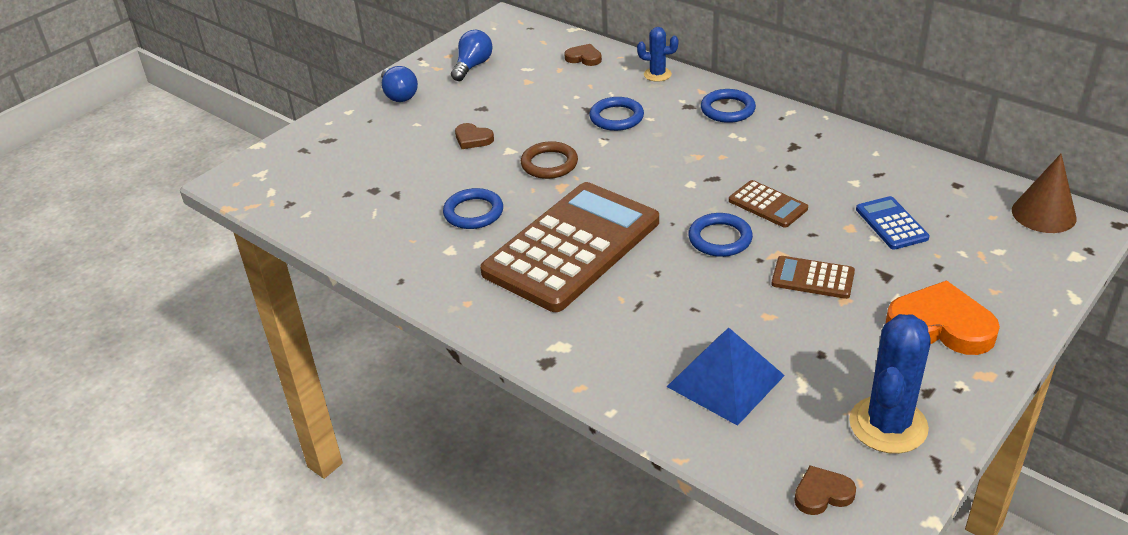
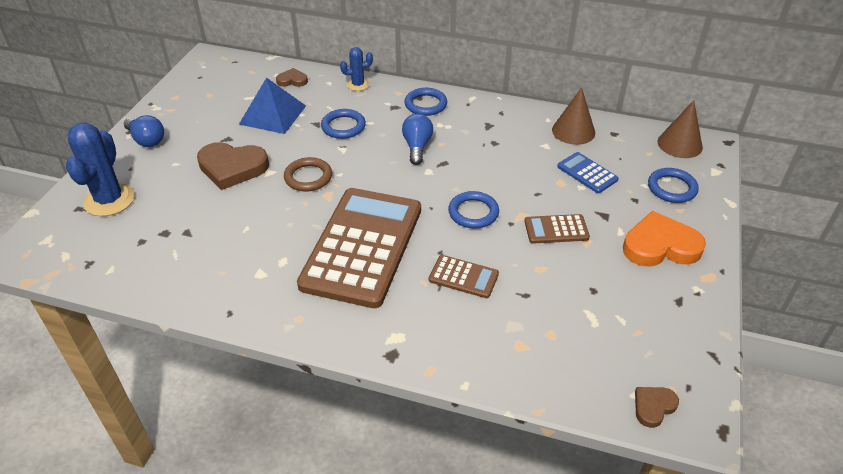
camera: 25 degrees left, 5 degrees up
(472, 66) = (201, 103): blue light bulb -> blue light bulb (417, 147)
(473, 139) = (232, 168): brown heart -> brown heart, size x1.95
(473, 212) = (264, 234): blue ring -> blue ring (672, 188)
(725, 381) = (537, 332): blue pyramid -> blue pyramid (272, 115)
(767, 205) = (494, 177): brown calculator -> brown calculator (463, 277)
(888, 425) = (667, 335): blue cactus -> blue cactus (109, 200)
(902, 172) = (573, 131): none -> brown cone

